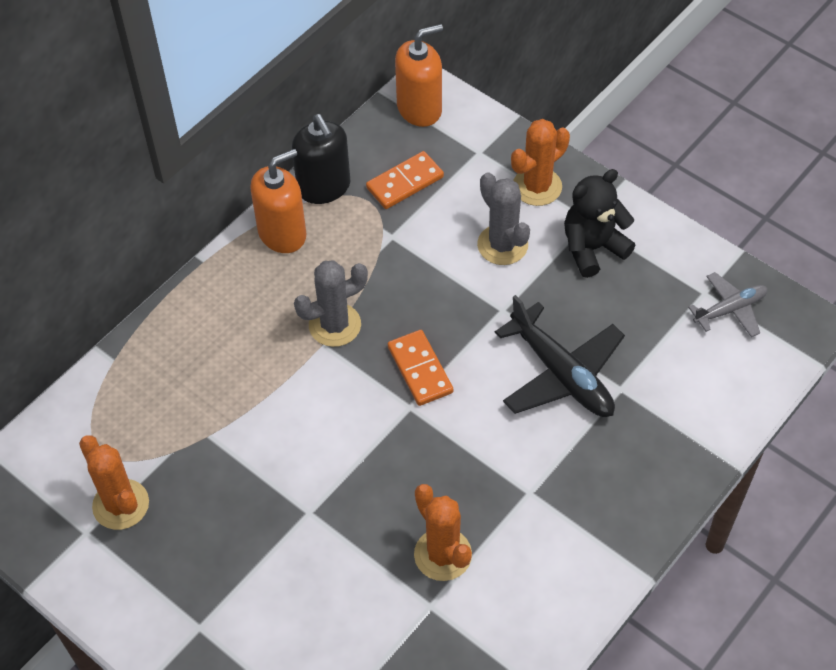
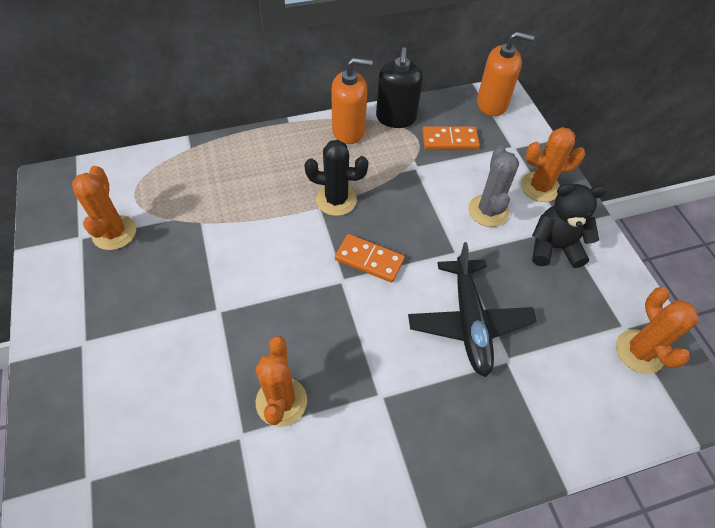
camera: 30 degrees right, 0 degrees up
(335, 325) = (336, 200): grey cactus -> black cactus
(420, 369) = (369, 260): orange domino -> orange domino turned 75 degrees counterclockwise
(730, 309) = (639, 351): grey plane -> orange cactus

